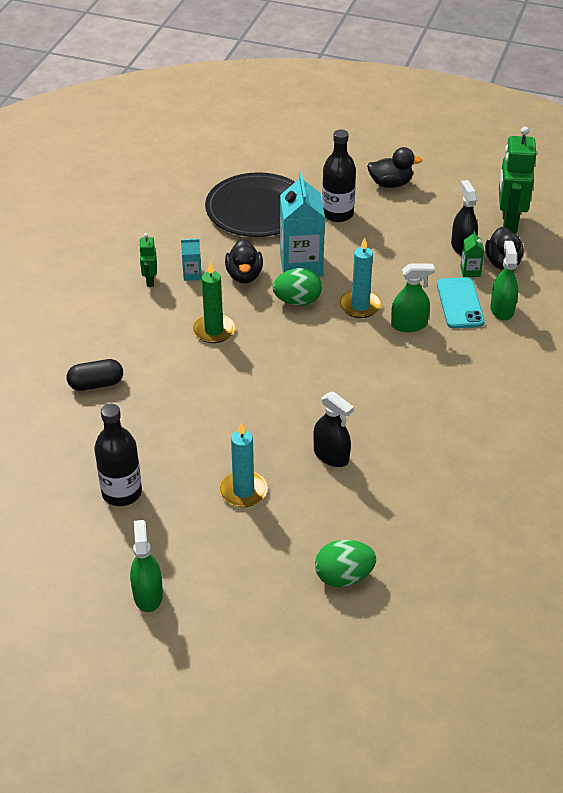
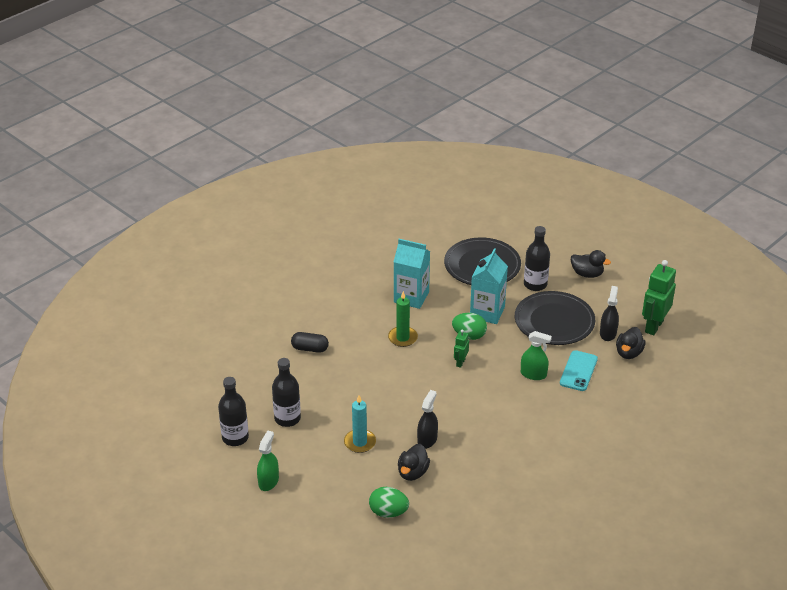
camera: 25 degrees right, 5 degrees down
(61, 547) = (235, 438): none -> black bottle
(150, 281) = (381, 293): green robot -> green robot (460, 362)
(192, 274) = (411, 297): turquoise carton -> turquoise carton, size x2.22
(244, 275) = (445, 308): black duck -> black duck (412, 472)
(331, 455) = (427, 440): black spray bottle -> black spray bottle turned 135 degrees counterclockwise
(360, 306) = (509, 352): turquoise candle -> none
(390, 251) = (554, 321): none -> black plate
(470, 271) = (601, 352): green carton -> none
(502, 309) = (605, 384): green spray bottle -> none

